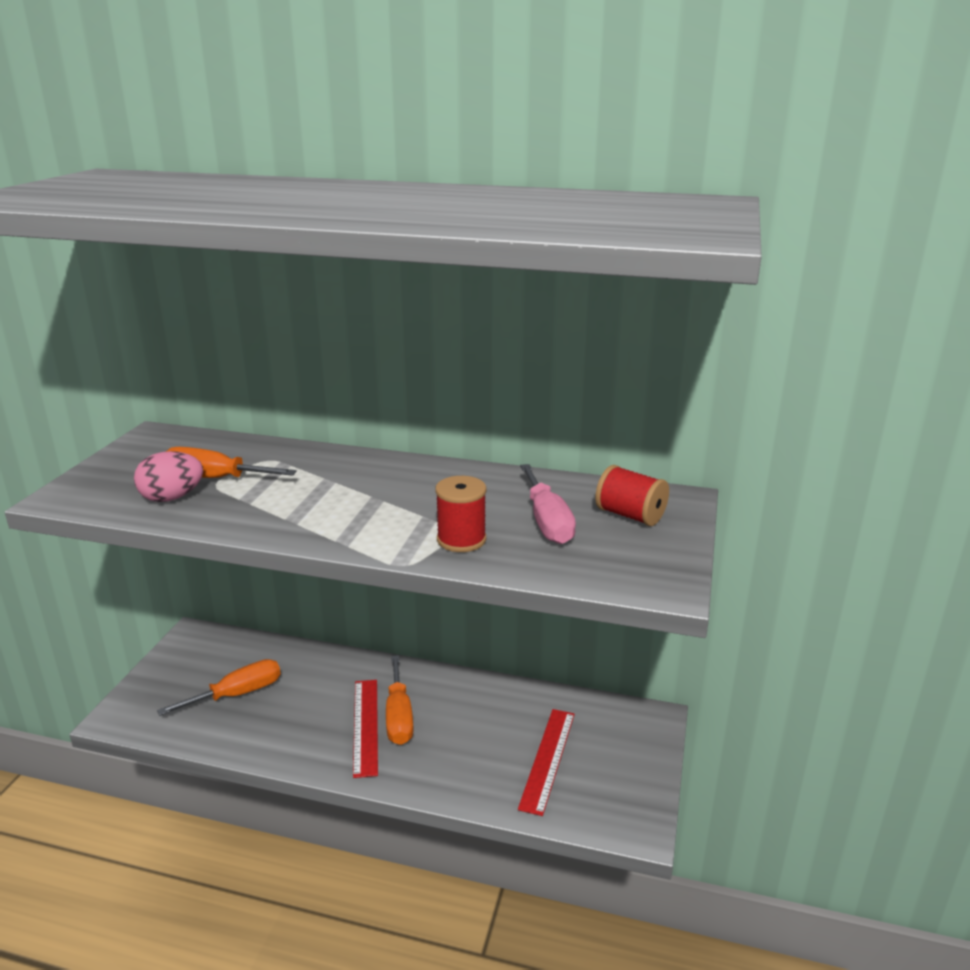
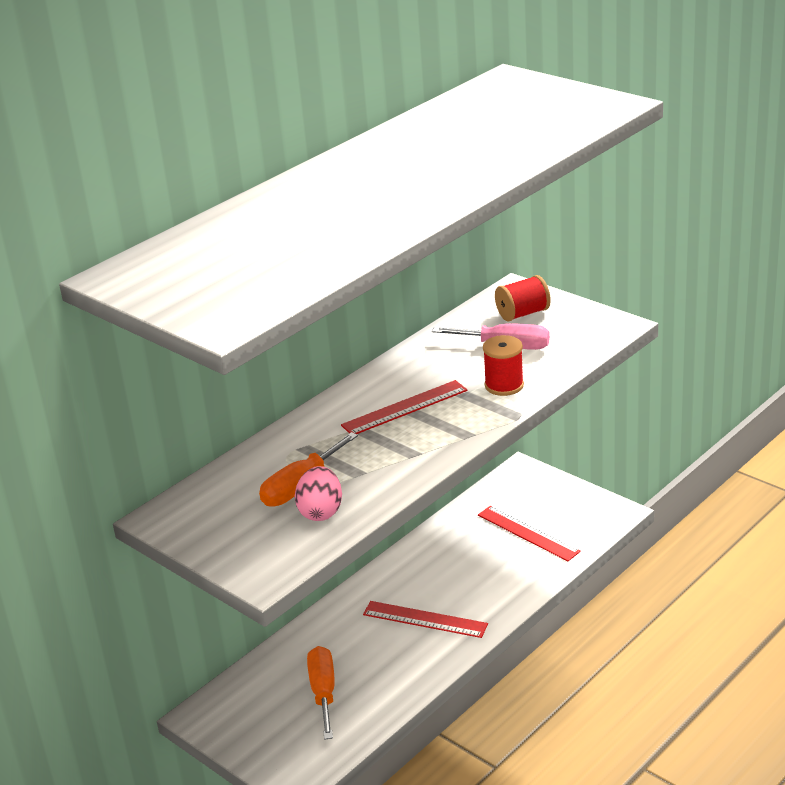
camera: 60 degrees left, 5 degrees up
(381, 494) = (404, 408): none -> red ruler
(399, 717) = (427, 598): orange screwdriver -> none

